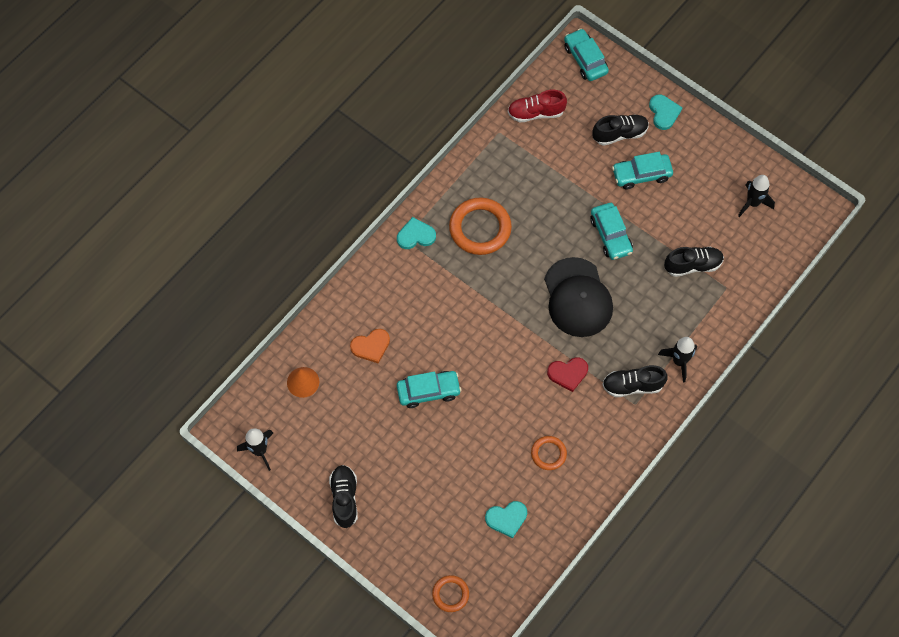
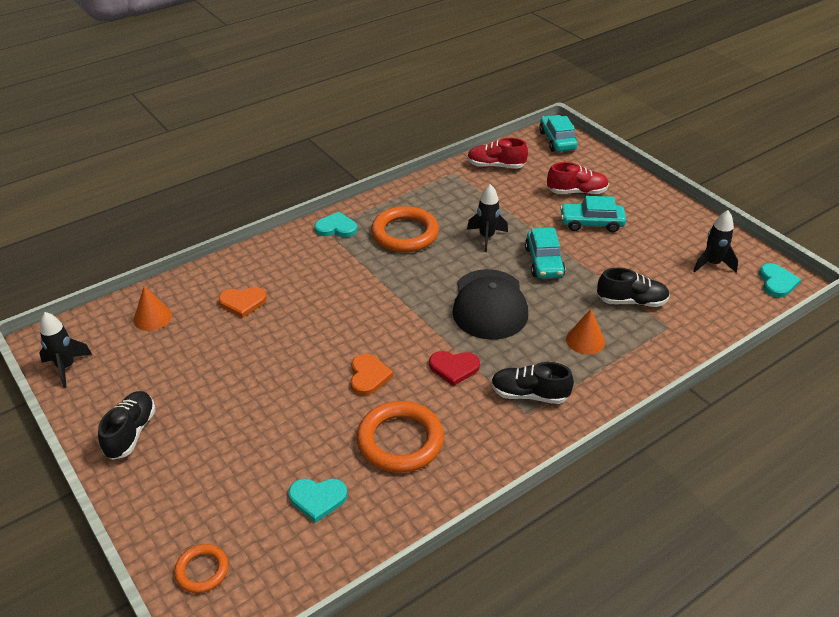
camera: 15 degrees right, 25 degrees down
(428, 391) = (284, 352): turquoise car -> none
(504, 399) = (368, 376): none -> orange heart
(548, 454) = (400, 441): orange ring -> orange ring, size x1.85
(619, 134) = (576, 192): black shoe -> red shoe
(663, 318) = (585, 340): none -> orange cone
(664, 112) = (627, 185): turquoise heart -> turquoise heart (777, 282)
(679, 361) = (594, 383): black rocket -> black rocket (486, 237)

